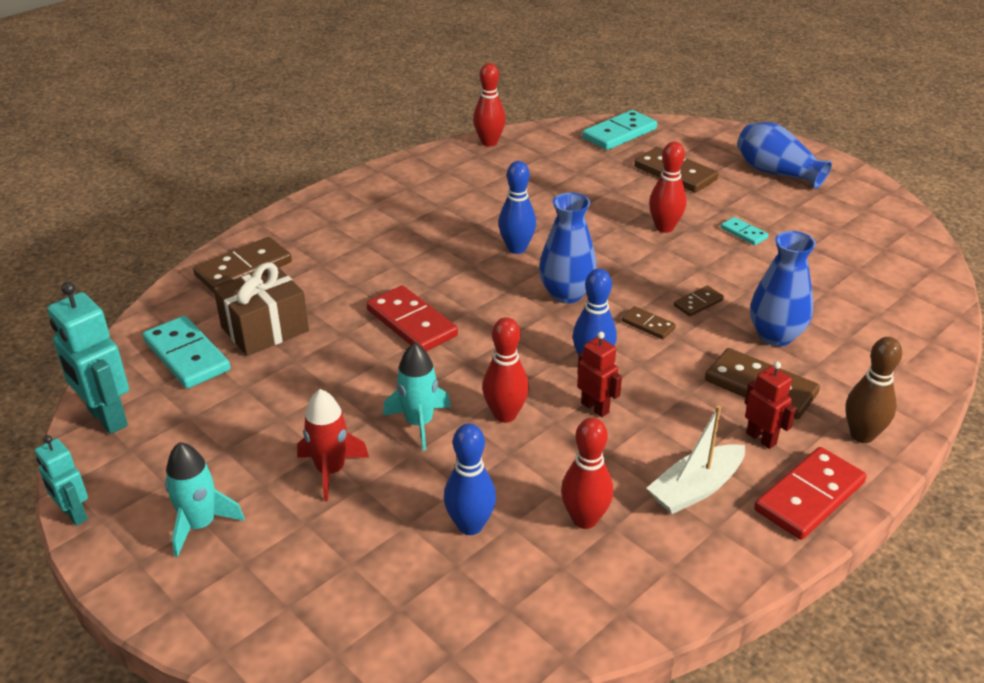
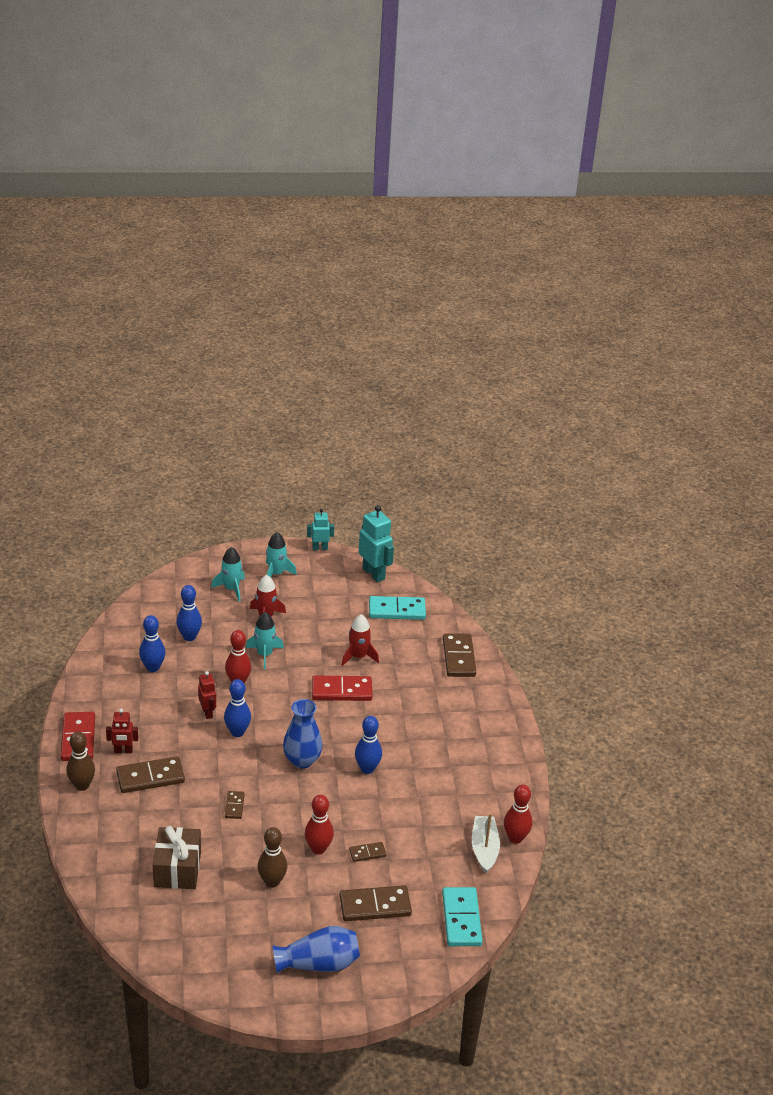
camera: 125 degrees right, 0 degrees up
(107, 418) = (374, 573): turquoise robot -> turquoise robot turned 60 degrees clockwise
(265, 329) = (392, 642): brown gift -> brown gift (177, 869)
(295, 554) = (231, 589): none -> turquoise rocket
(328, 341) = (358, 656): none -> red rocket
(584, 519) = (153, 667): red bowling pin -> blue bowling pin
(595, 407) = (207, 712): red robot -> red robot turned 105 degrees counterclockwise
(648, 325) = (241, 773): brown domino -> brown domino (367, 853)
(695, 489) = (126, 709): white boat -> white boat (484, 849)
(744, 233) = (272, 882): turquoise domino -> brown bowling pin
(775, 336) = (175, 814): blue vase -> none

